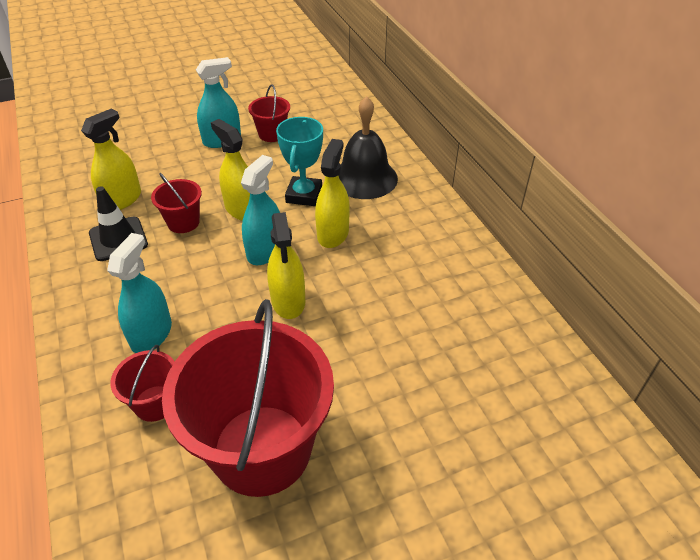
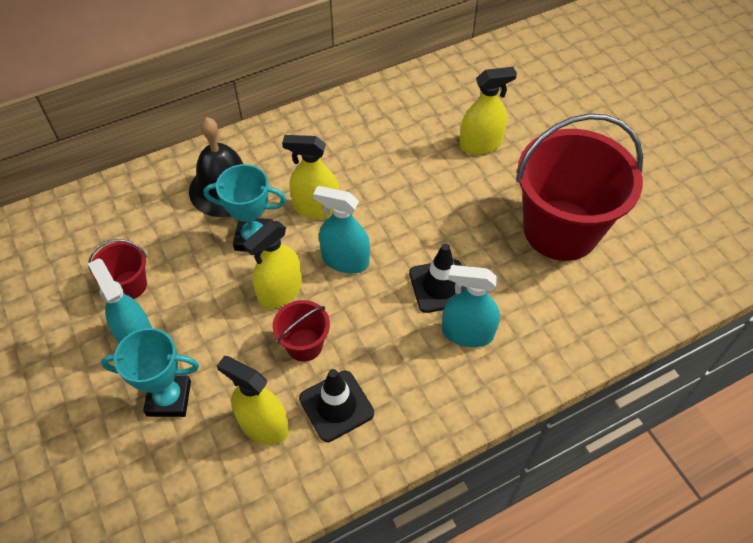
camera: 95 degrees left, 10 degrees up
(155, 403) = (539, 310): red bucket -> none
(166, 156) = (169, 398): none -> turquoise trophy
(214, 318) = (440, 286): none -> black traffic cone
(288, 301) = (410, 232): yellow spray bottle -> yellow spray bottle (480, 144)

